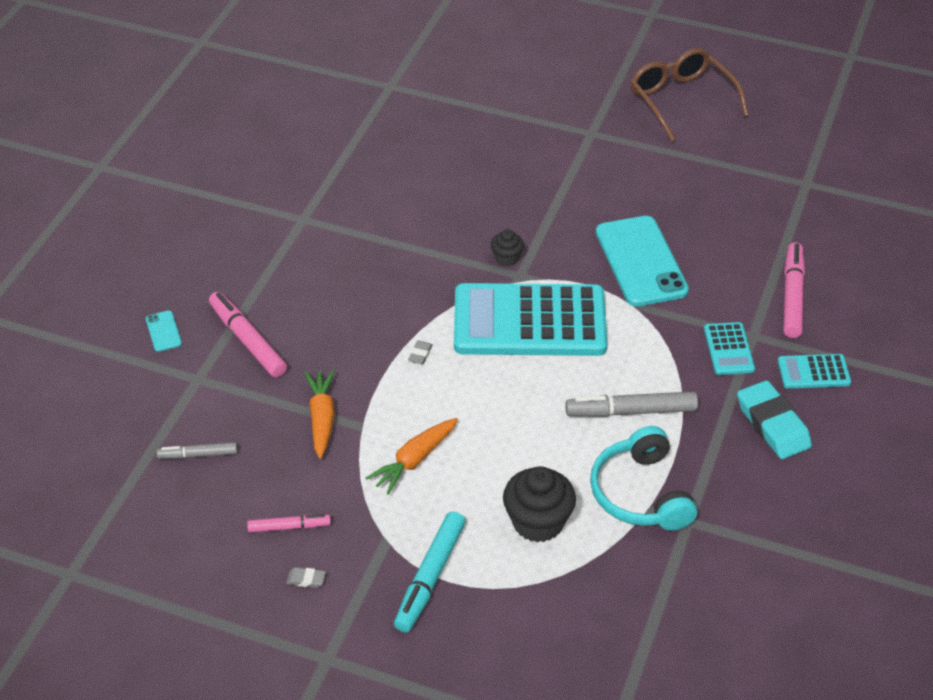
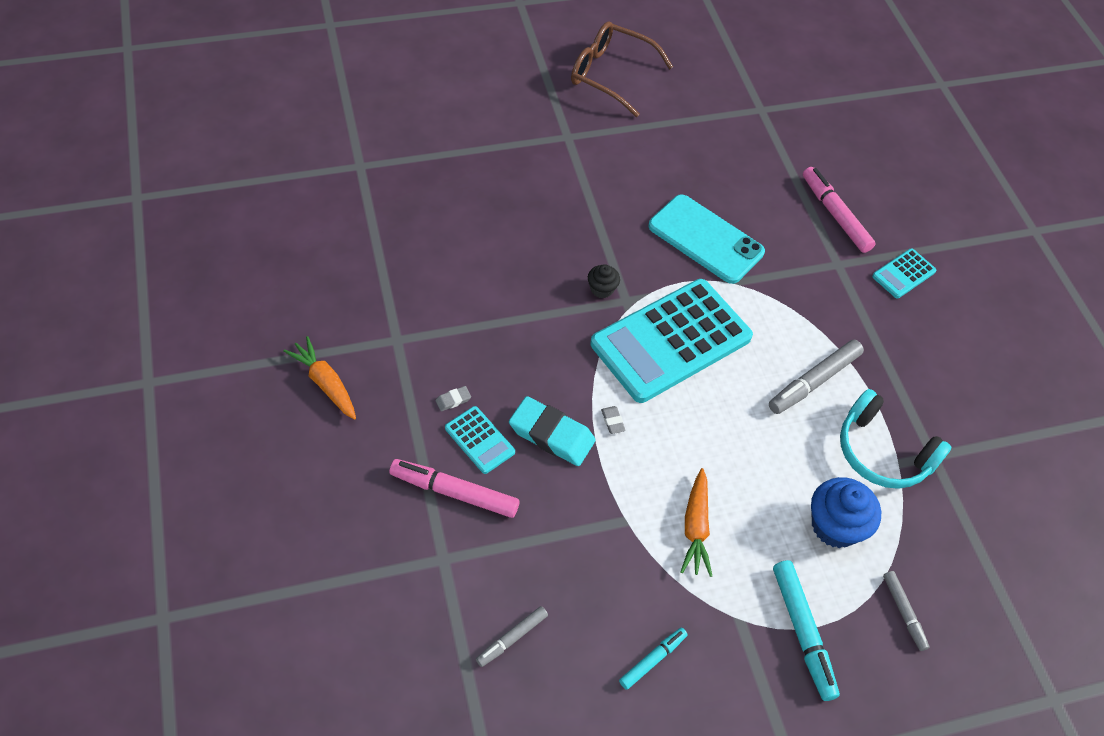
camera: 40 degrees left, 10 degrees up
(163, 331) = (368, 528): turquoise phone -> none
(289, 527) = (652, 660): pink marker -> turquoise marker
(306, 579) = (711, 702): grey eraser -> grey eraser (453, 400)
(322, 418) = (586, 533): orange carrot -> orange carrot (325, 383)
(534, 613) = (903, 612): none -> grey marker
(538, 522) = (835, 526): black cupcake -> blue cupcake
(728, 349) = (832, 286): turquoise calculator -> turquoise calculator (479, 440)
(773, 424) = (916, 335): turquoise eraser -> turquoise eraser (551, 435)

